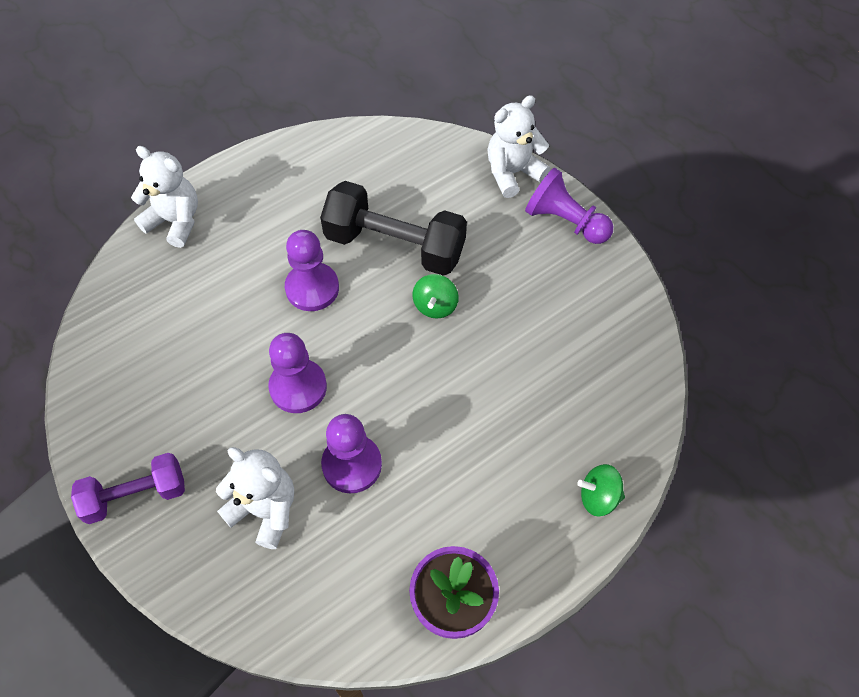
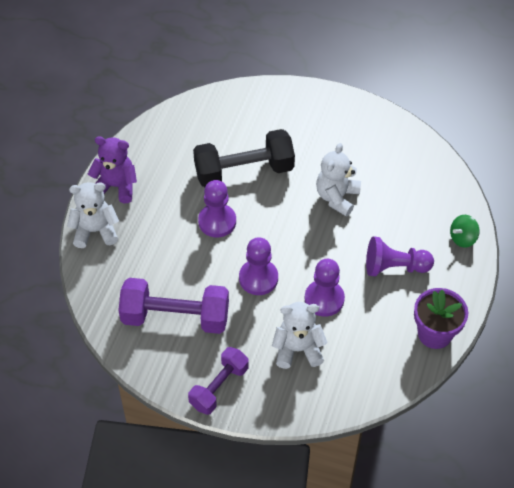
camera: 35 degrees left, 5 degrees down
(166, 375) = (175, 317): none -> purple dumbbell
(241, 183) = (116, 186): none -> purple teddy bear
(435, 306) = (296, 191): green spinning top -> none
(512, 173) = (276, 93): white teddy bear -> white teddy bear (337, 197)
(565, 221) = (329, 105): purple pawn -> purple pawn (394, 267)

